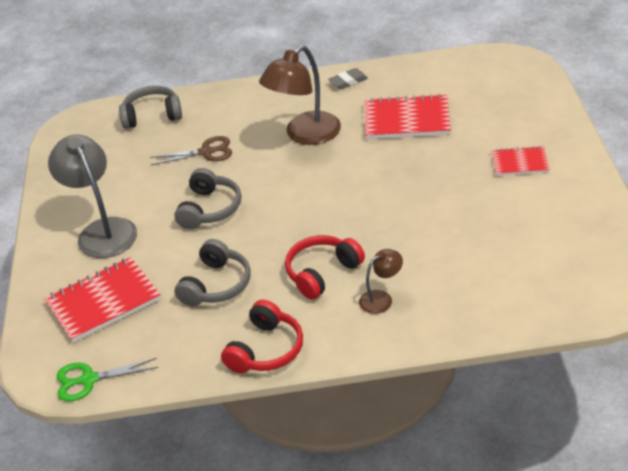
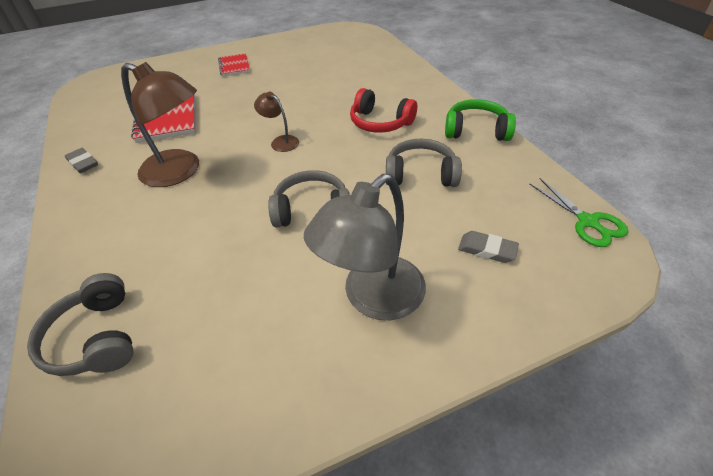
camera: 110 degrees left, 5 degrees up
(103, 302) = (487, 249): red notebook -> grey eraser
(206, 152) = (203, 244): brown scissors -> none
(266, 350) = (476, 130): red headphones -> green headphones
(381, 298) = (395, 94): brown lamp -> brown lamp (280, 141)

